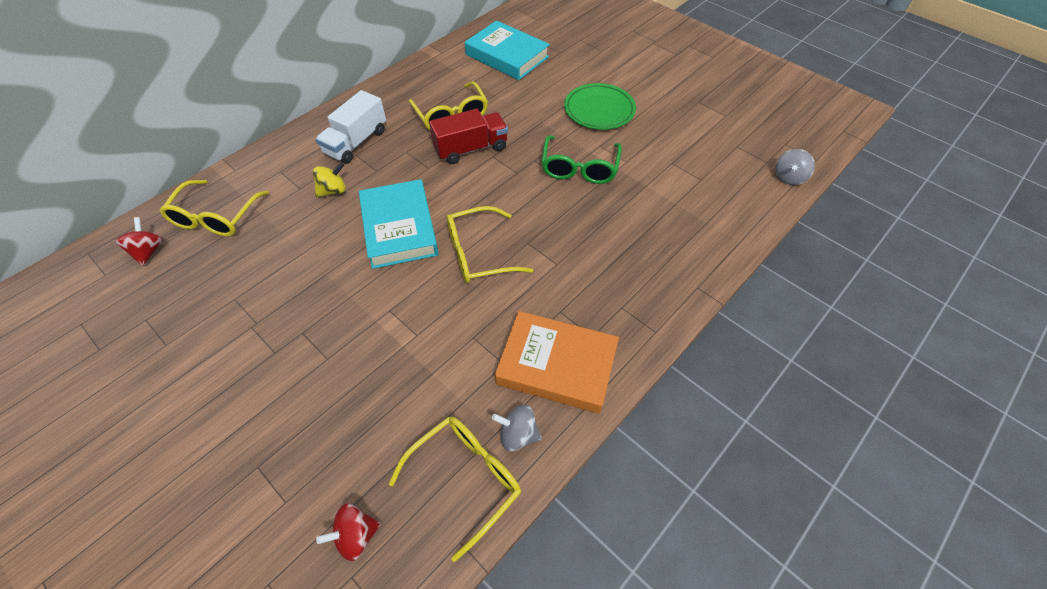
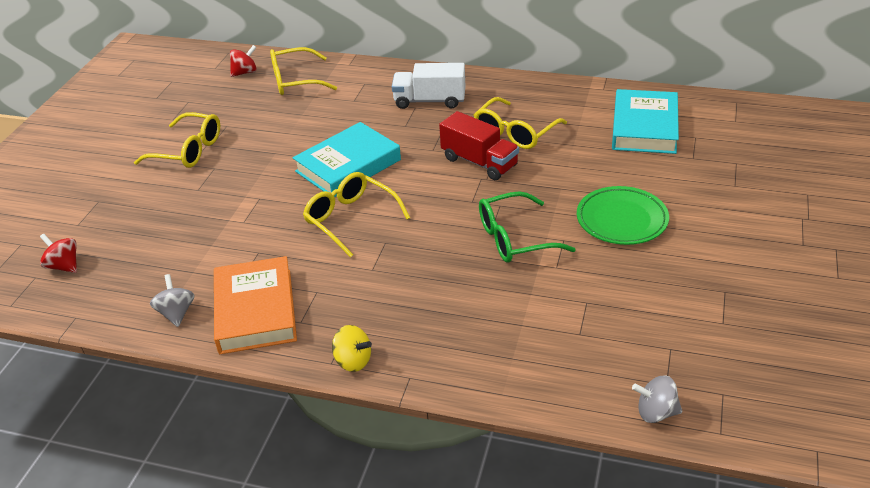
camera: 65 degrees right, 15 degrees down
(333, 191) = (364, 116): yellow spinning top -> yellow spinning top (353, 361)
(465, 479) = (126, 300): yellow glasses -> yellow glasses (188, 150)

